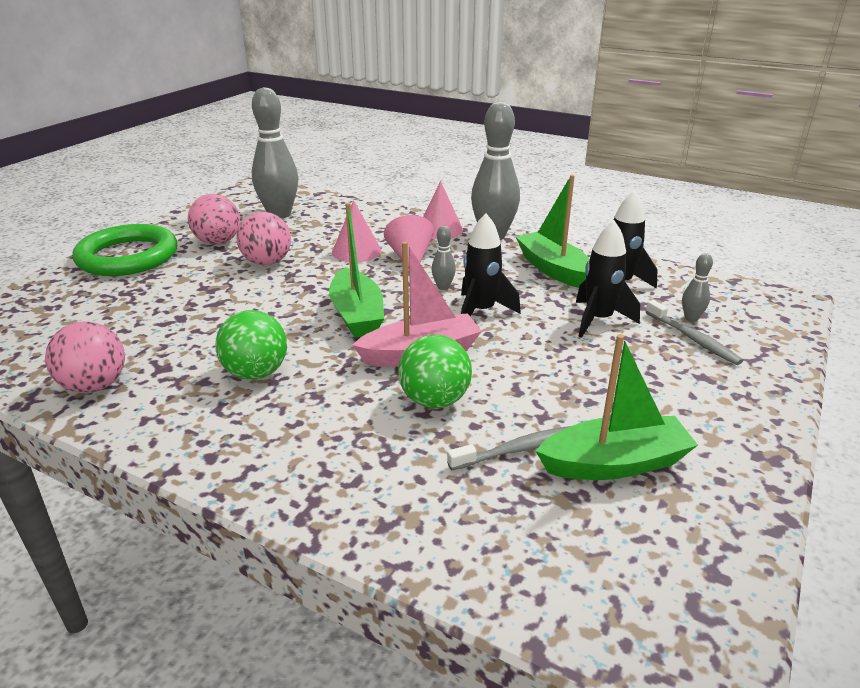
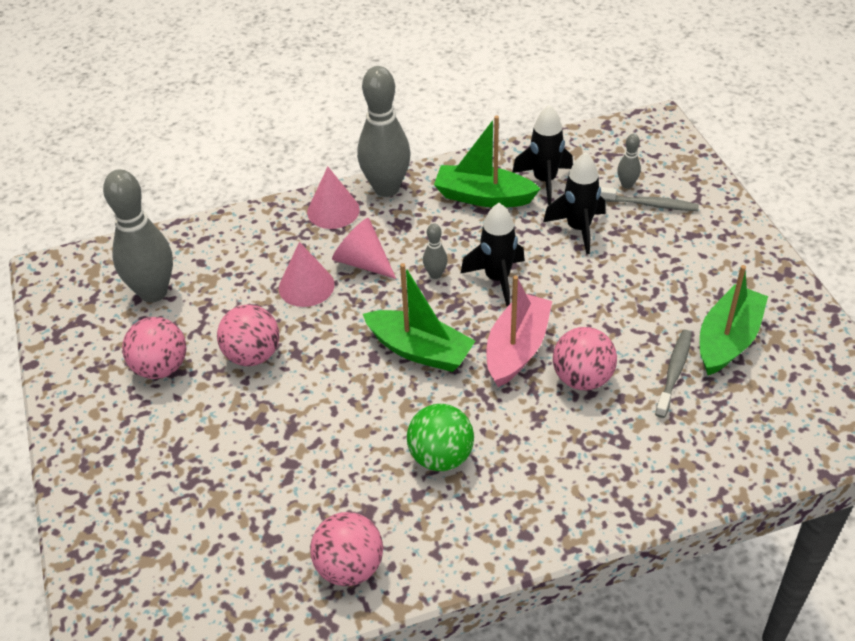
camera: 45 degrees left, 15 degrees up
(128, 257) = (106, 449): green ring -> none
(434, 400) = (582, 378): green ball -> pink ball

